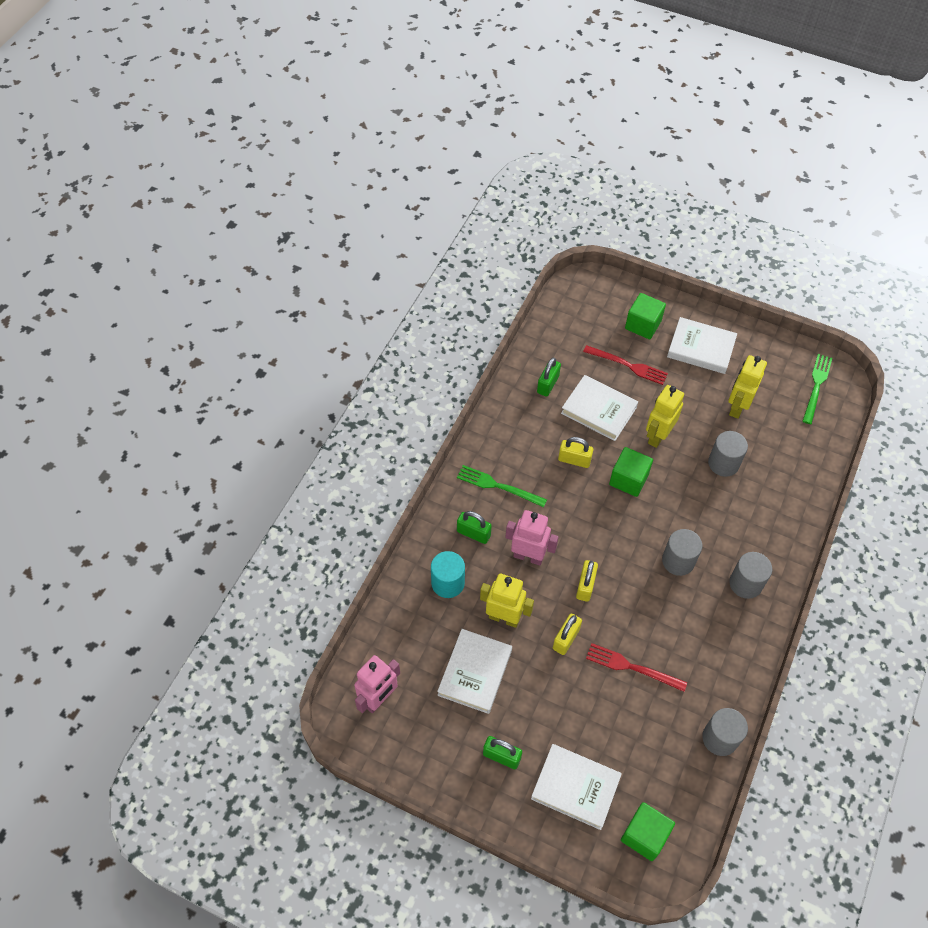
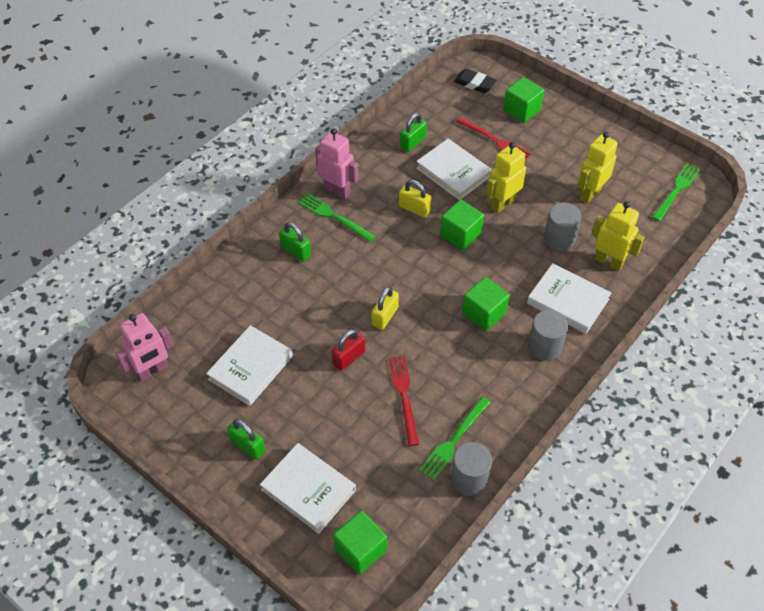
camera: 15 degrees right, 5 degrees down
(448, 583) = (255, 287): turquoise cylinder -> none
(504, 618) = (296, 327): yellow robot -> yellow robot (608, 261)
(528, 556) = (339, 280): pink robot -> pink robot (337, 190)
(566, 639) = (349, 358): yellow padlock -> red padlock
(587, 303) = (475, 83): none -> black eraser
(632, 667) = (404, 396): red fork -> red fork turned 45 degrees clockwise
(678, 561) = (484, 313): grey cylinder -> green cube
(693, 702) = (454, 440): none -> green fork
(701, 348) = (571, 139): white book -> white book (568, 301)

